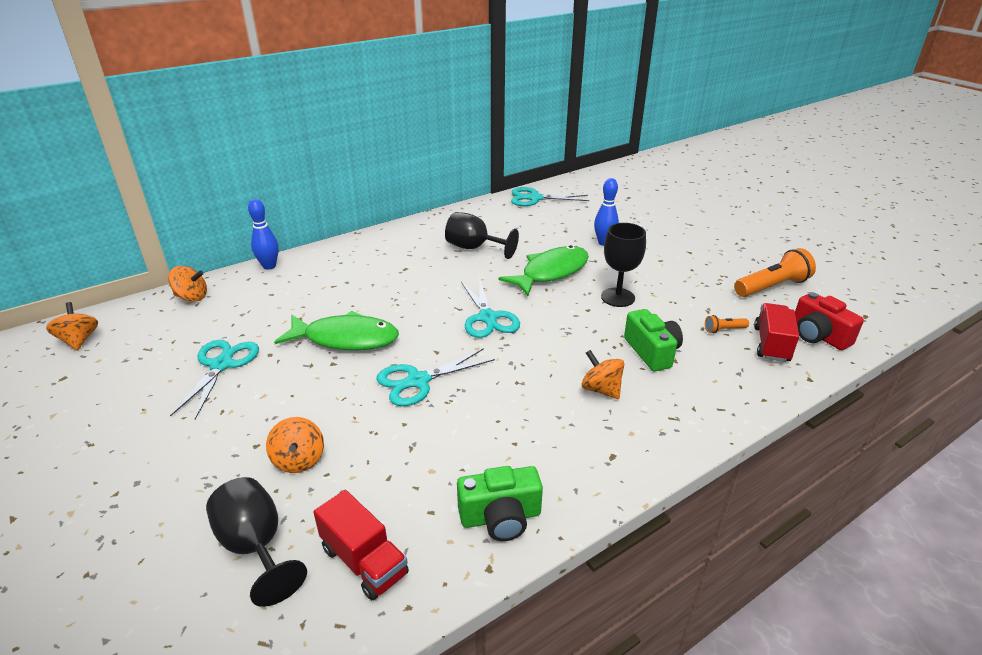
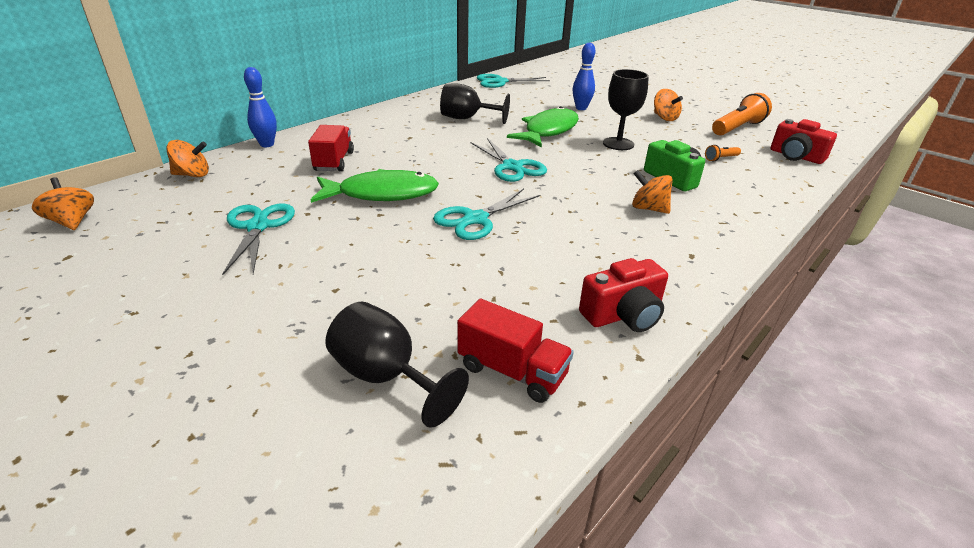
camera: 15 degrees left, 0 degrees up
(299, 460) = (390, 296): orange spinning top -> orange spinning top (664, 118)
(500, 517) = (623, 315): green camera -> red camera
(771, 344) = (765, 165): red truck -> red truck (334, 161)

